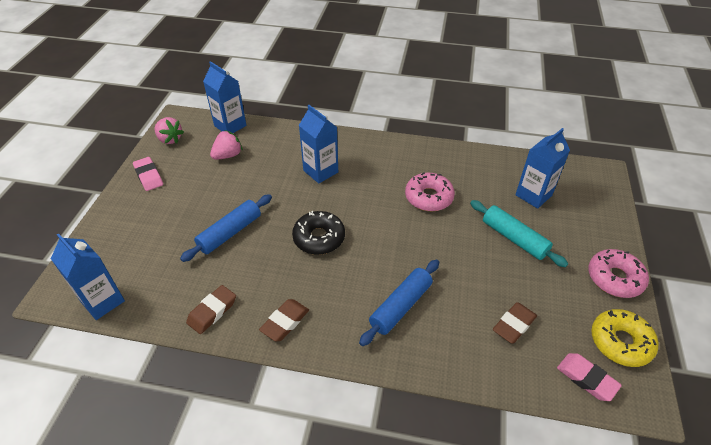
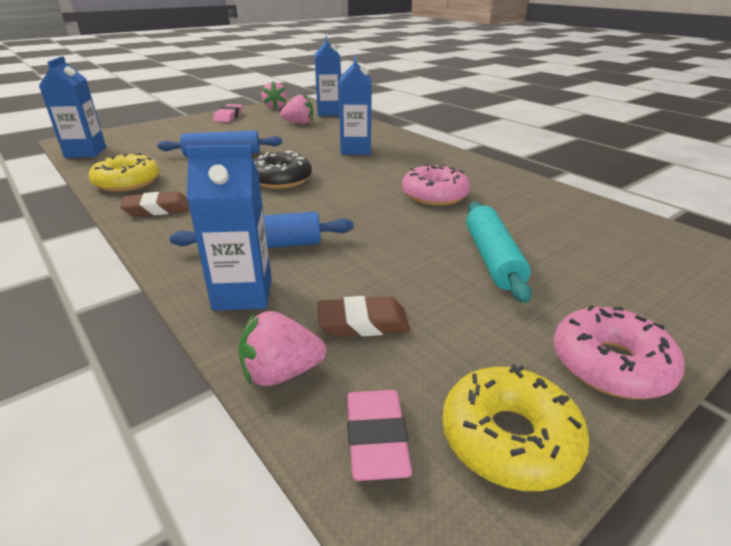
camera: 40 degrees right, 15 degrees down
(212, 311) = (127, 182): brown eraser -> yellow donut
(520, 379) = (281, 373): none -> pink strawberry
(533, 195) = (581, 239): blue carton -> blue carton (243, 294)

